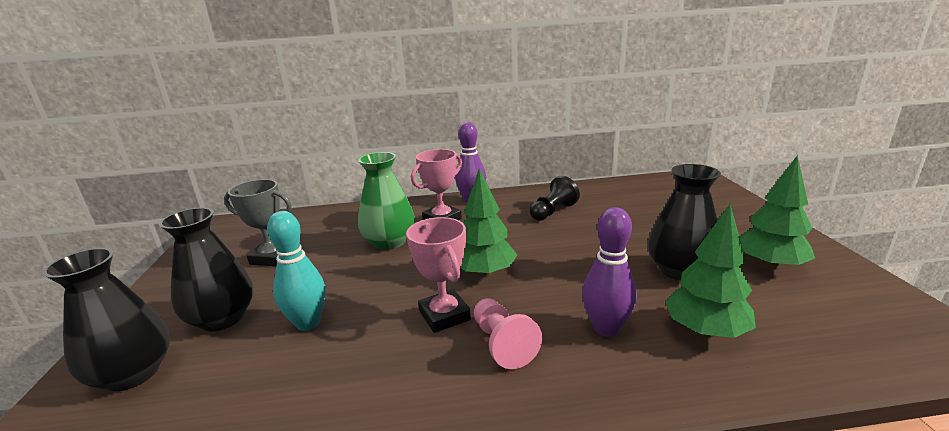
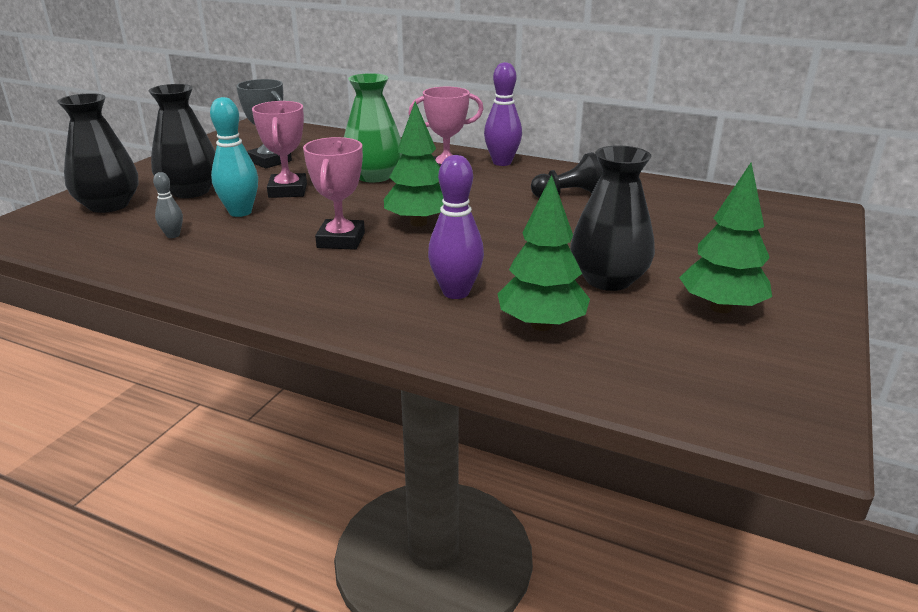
camera: 30 degrees right, 5 degrees up
(262, 381) = (173, 235): none -> grey bowling pin
(328, 282) = (288, 191): none -> pink trophy
(502, 344) = (356, 272): pink pawn -> none

